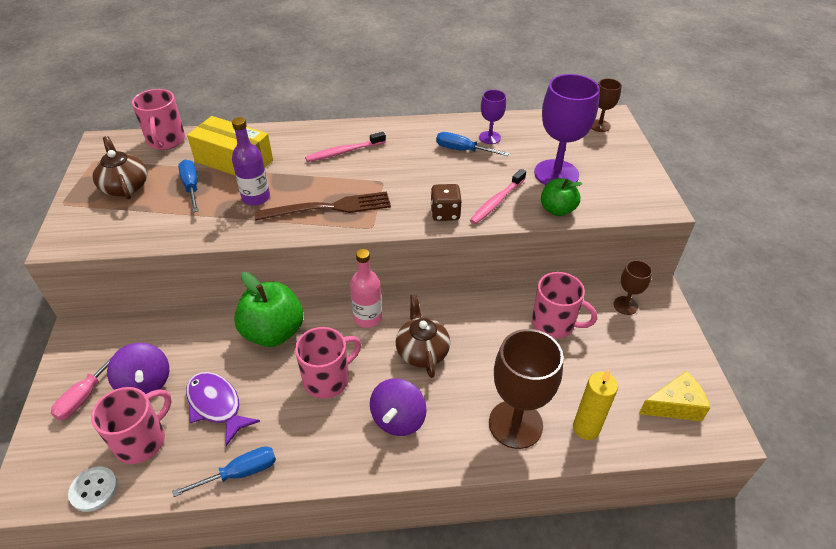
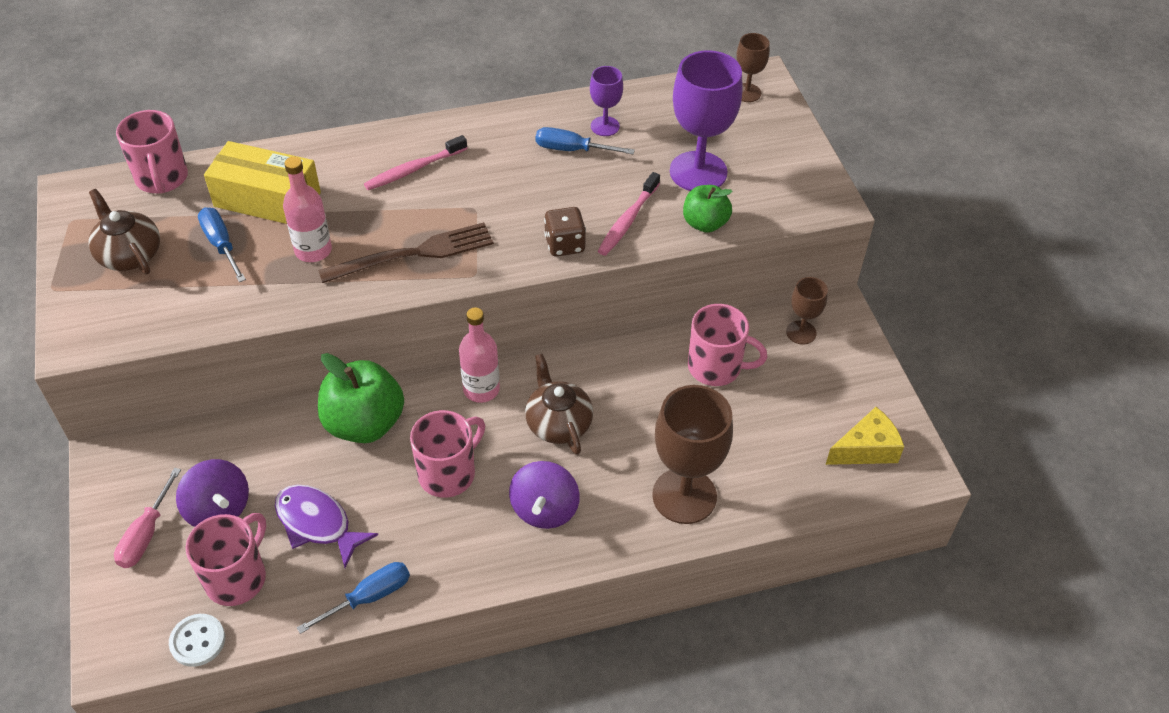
camera: 10 degrees left, 5 degrees up
(256, 197) = (313, 250): purple bottle -> pink bottle
(586, 428) = (766, 489): yellow candle -> none

